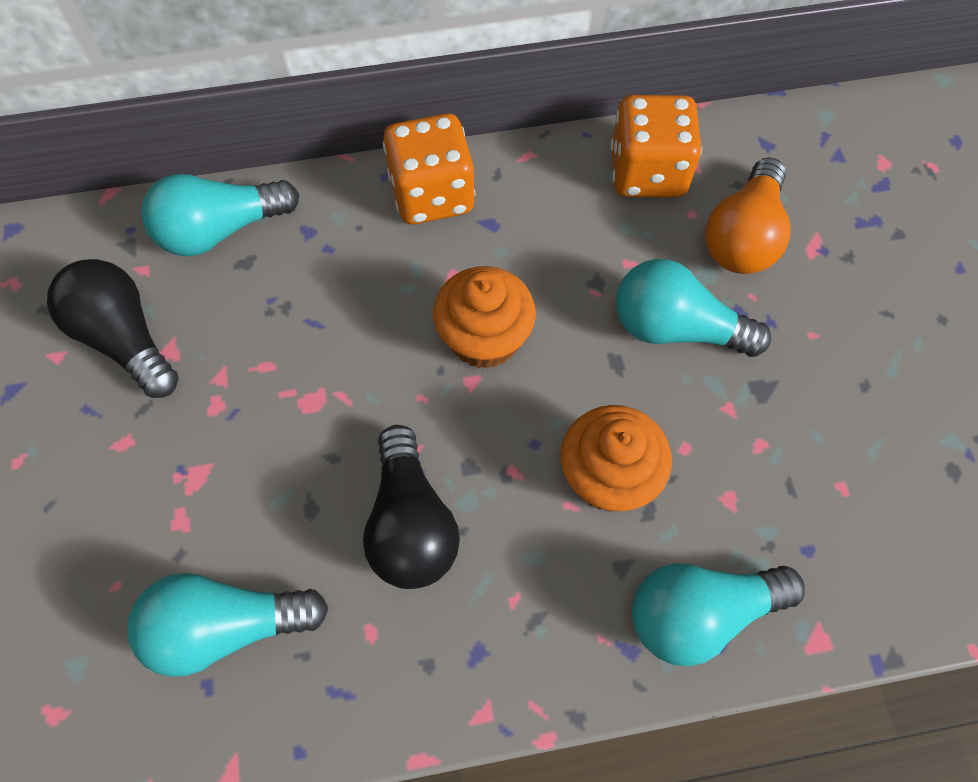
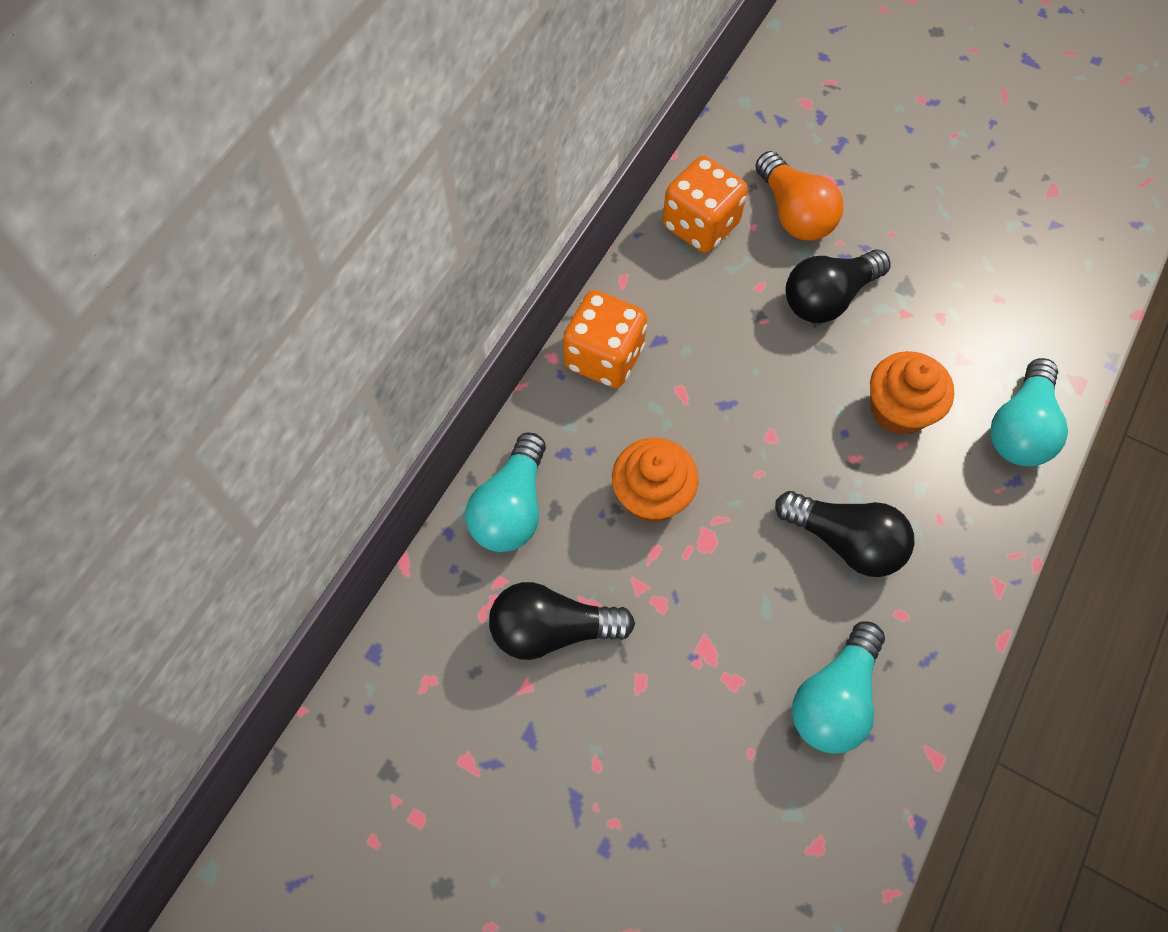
camera: 50 degrees left, 0 degrees up
(484, 338) = (745, 406): orange cupcake -> orange cupcake (652, 495)
(676, 328) = (828, 298): turquoise light bulb -> black light bulb

